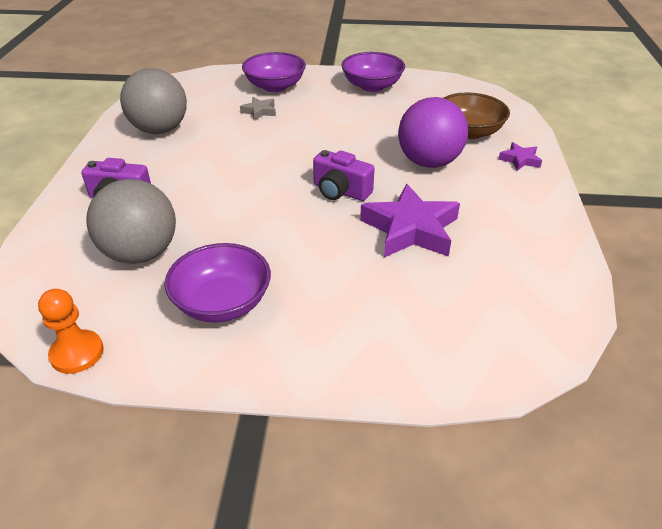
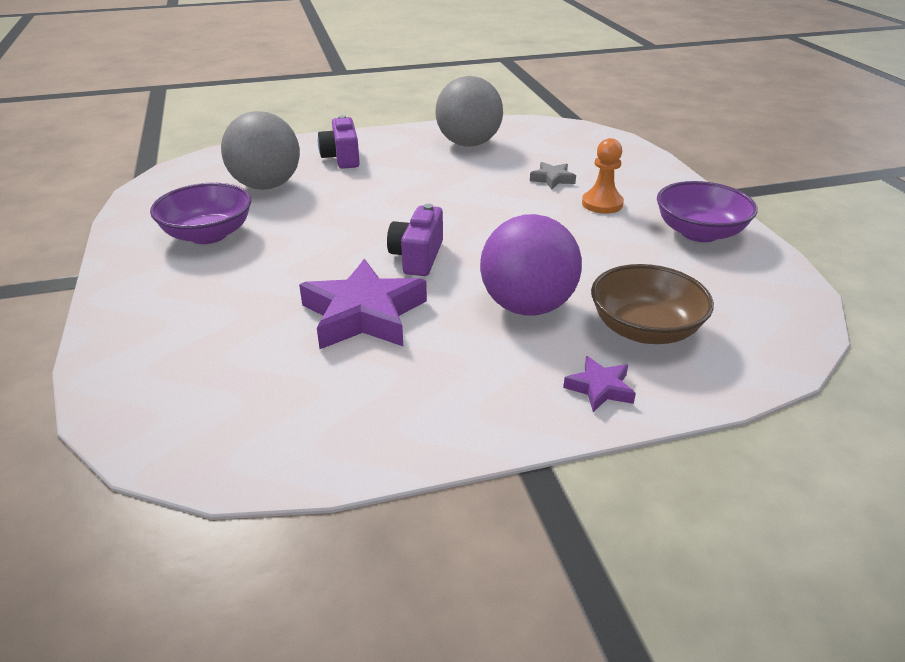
camera: 70 degrees right, 5 degrees down
(77, 353) = (142, 195): orange pawn -> orange pawn (602, 204)
(275, 86) = (621, 174): purple bowl -> none

